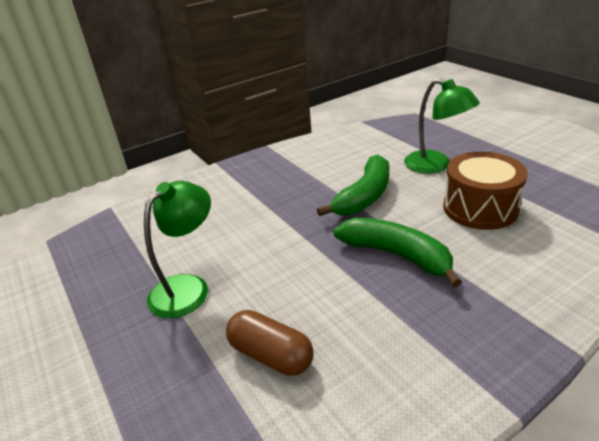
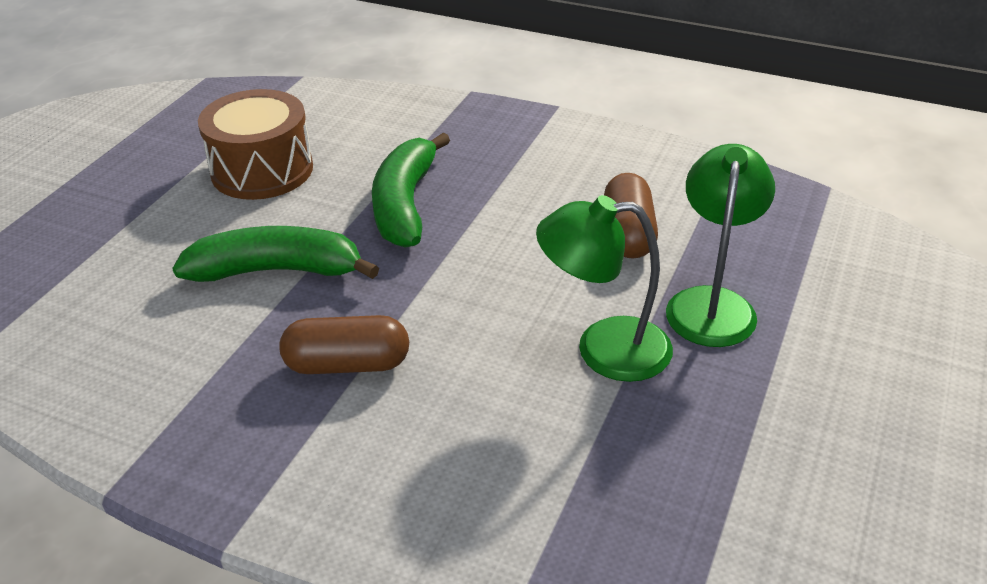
camera: 125 degrees left, 5 degrees up
(272, 202) = (347, 365): none -> brown capsule
(436, 165) = (147, 229): green lamp -> green lamp (712, 303)

